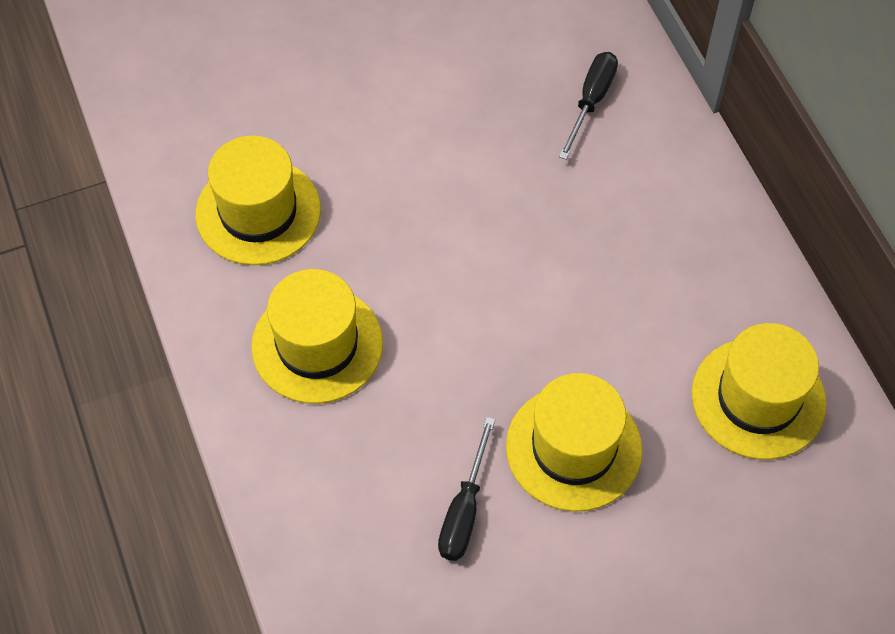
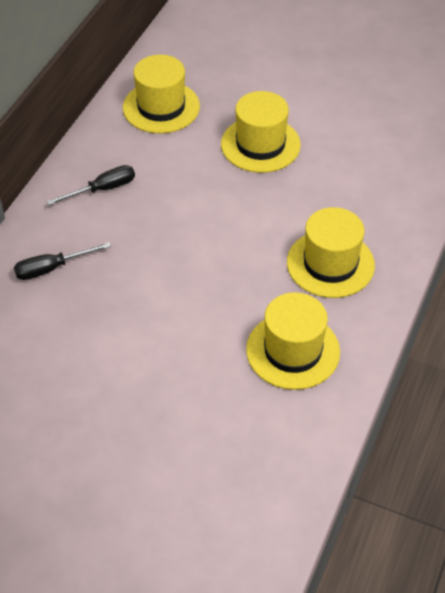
camera: 135 degrees left, 10 degrees down
(464, 510) = (334, 157): black screwdriver -> black screwdriver (103, 189)

